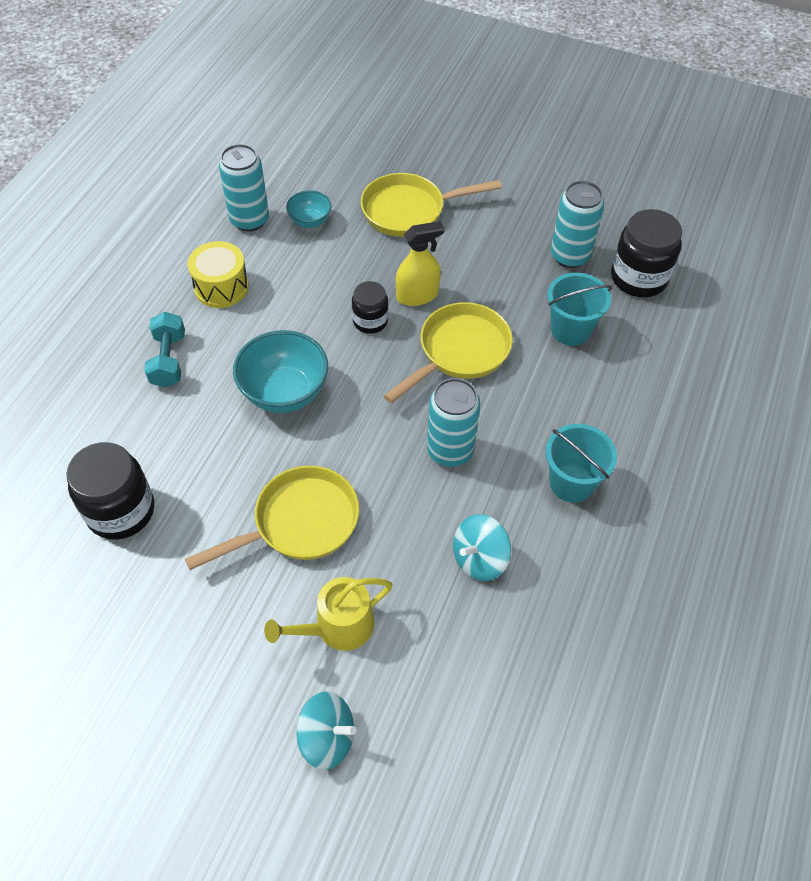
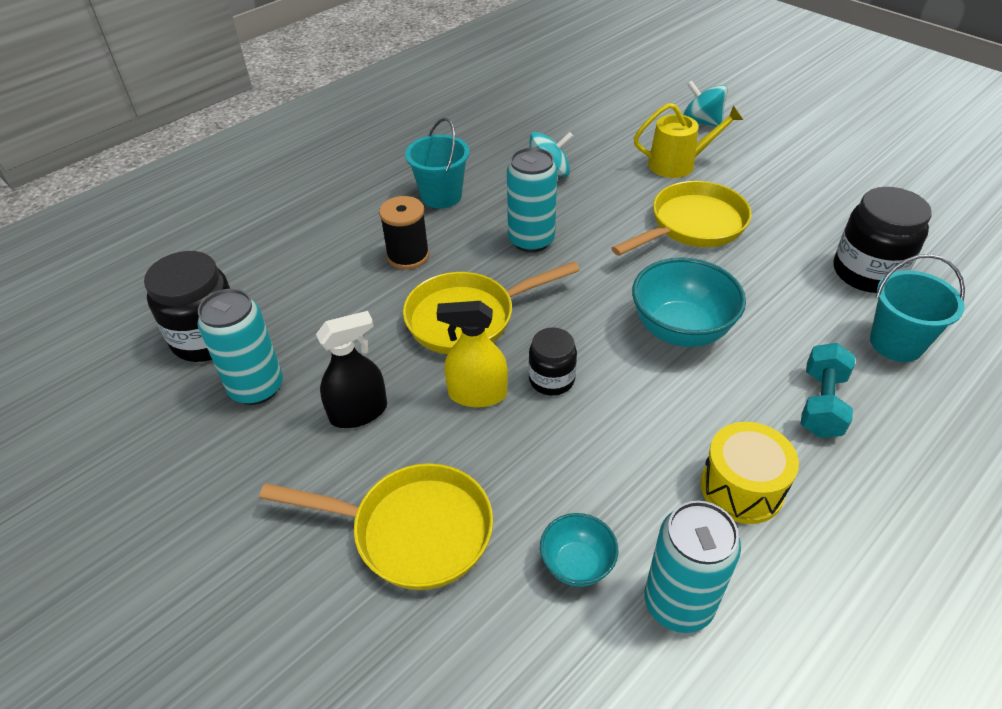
camera: 155 degrees left, 10 degrees down
(299, 523) = (692, 225): yellow pan -> yellow pan turned 150 degrees clockwise
(489, 261) = (358, 412): none -> black spray bottle
(550, 397) = (408, 256): none -> black spool
(570, 330) = (334, 307): turquoise bucket -> turquoise bucket (896, 343)

